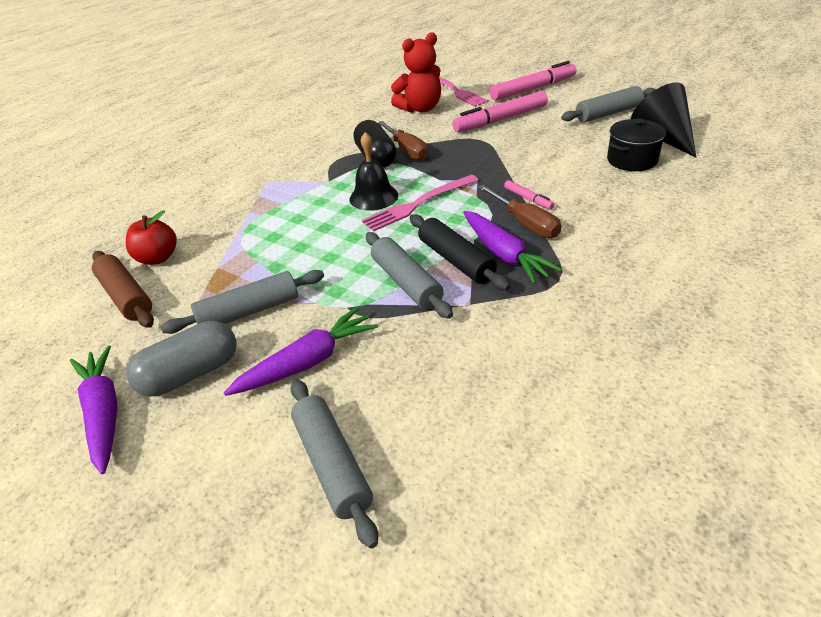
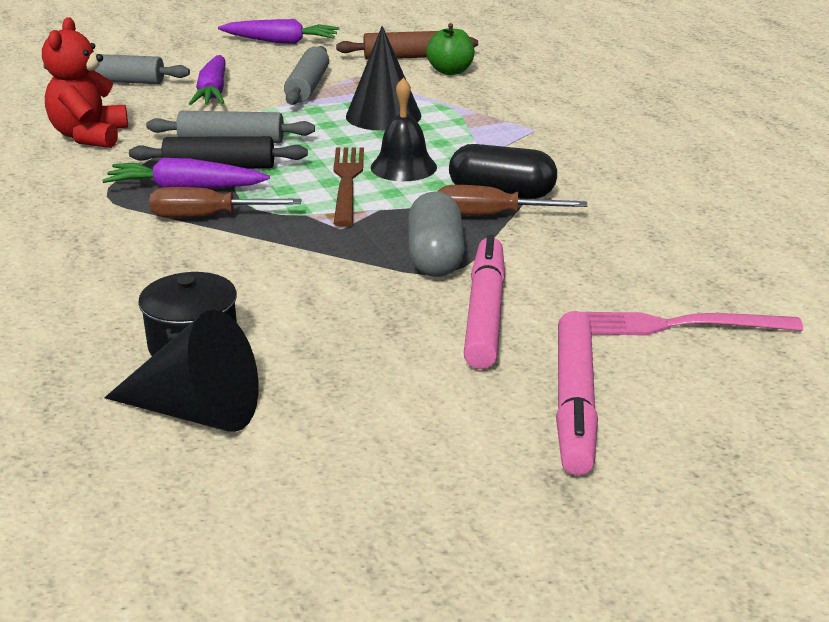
camera: 120 degrees right, 10 degrees down
(158, 258) = (450, 71): red apple -> green apple
(191, 374) = (272, 63): grey capsule -> grey capsule (435, 257)
(289, 243) = (383, 116): none -> black cone
(418, 204) = (347, 182): pink fork -> brown fork
(420, 108) = (631, 270): red teddy bear -> red teddy bear (89, 136)
(528, 199) = (246, 238): pink marker -> none
(608, 113) = (352, 416): grey rolling pin -> none

